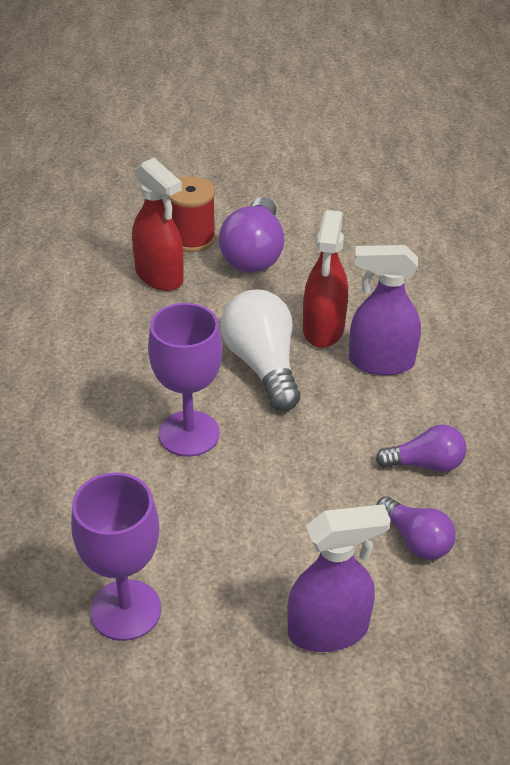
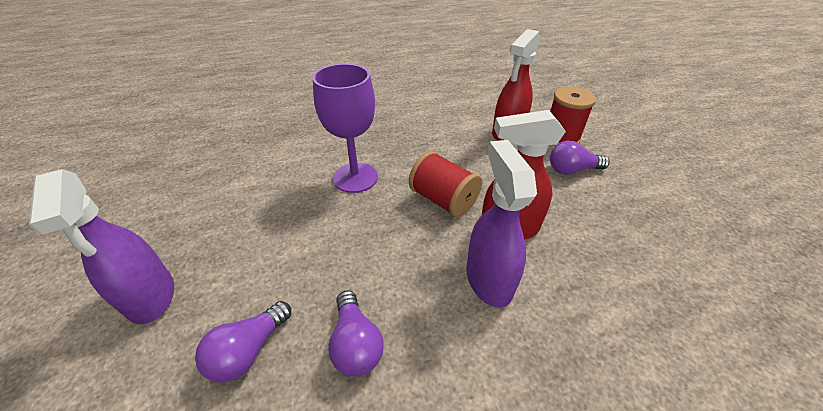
camera: 75 degrees right, 0 degrees up
(125, 610) = (195, 183): purple goblet -> none
(254, 253) = (572, 170): purple light bulb -> purple light bulb, size x0.60
(263, 365) = (443, 200): white light bulb -> red spool

